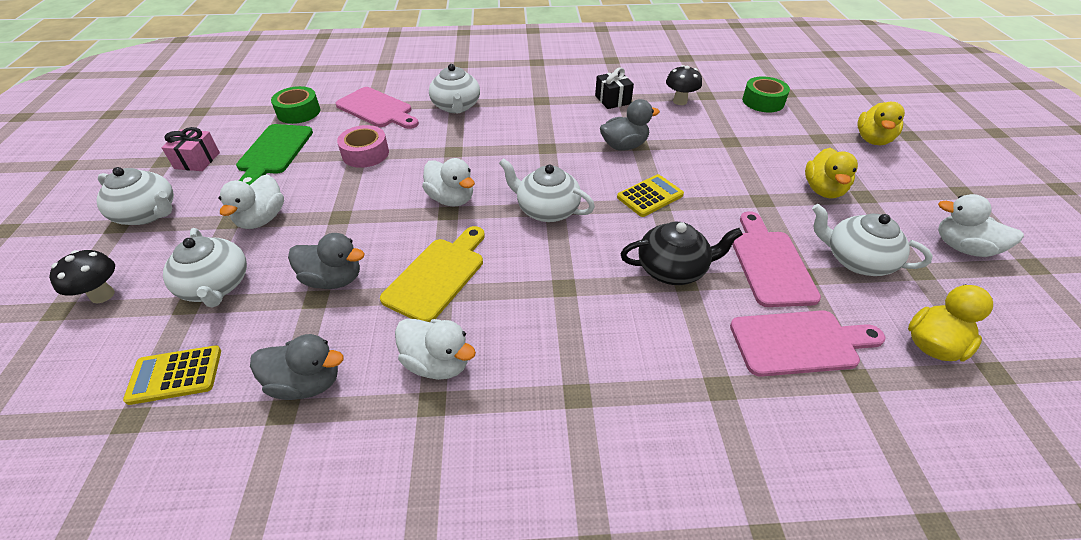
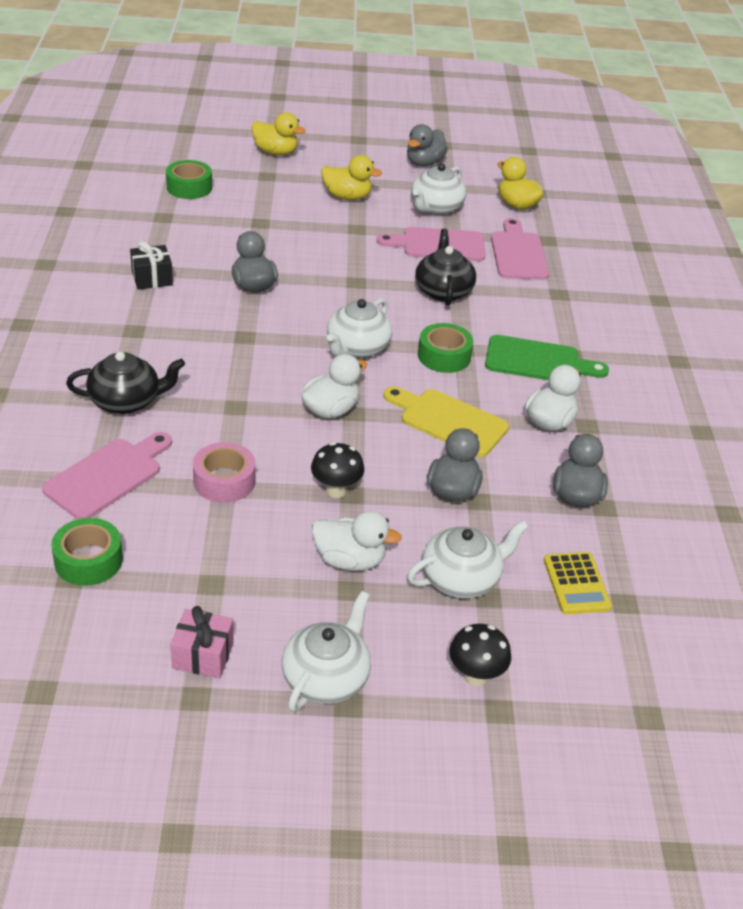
camera: 90 degrees left, 5 degrees down
(274, 152) = (199, 572): green cutting board -> green cutting board (538, 361)
(456, 106) = (126, 401): white teapot -> black teapot
(547, 271) = (444, 356): none -> green tape
(650, 196) = (343, 285): yellow calculator -> none
(680, 101) = (171, 235): black mushroom -> black mushroom (336, 490)
(963, 247) = (424, 163): white duck -> grey duck

